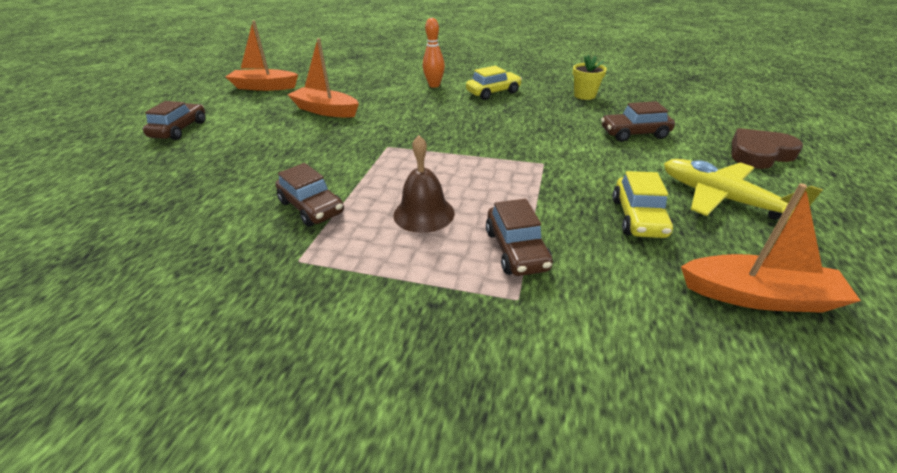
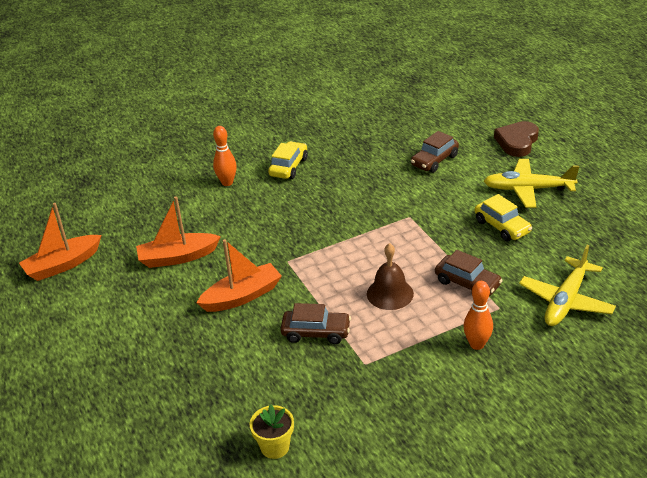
camera: 40 degrees left, 0 degrees up
(179, 130) = (78, 347): brown car -> none
(429, 322) = (477, 344): none -> orange bowling pin
(584, 95) = (361, 137): yellow flower pot -> yellow flower pot (275, 447)
(626, 351) = (566, 300): none -> yellow plane
(758, 296) = (589, 241): orange boat -> orange boat (242, 296)

